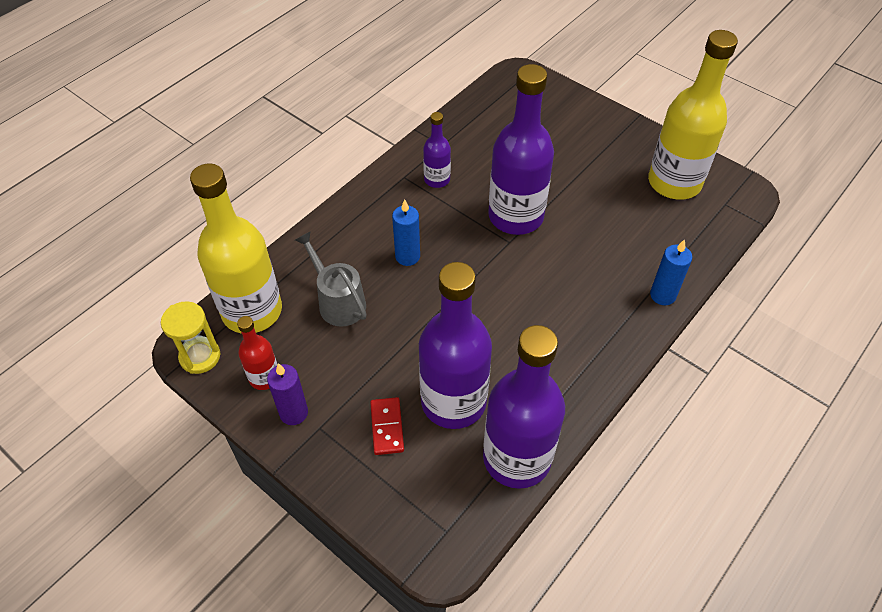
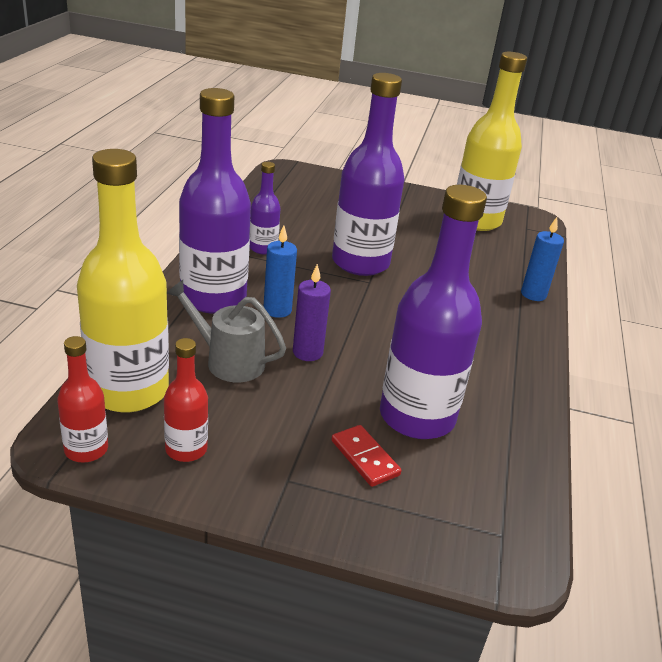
camera: 30 degrees left, 20 degrees down
(200, 357) = (86, 449): yellow hourglass -> red bottle
(294, 413) = (246, 474): purple candle -> purple candle (307, 352)
(517, 458) = (516, 447): purple bottle -> purple bottle (213, 298)

